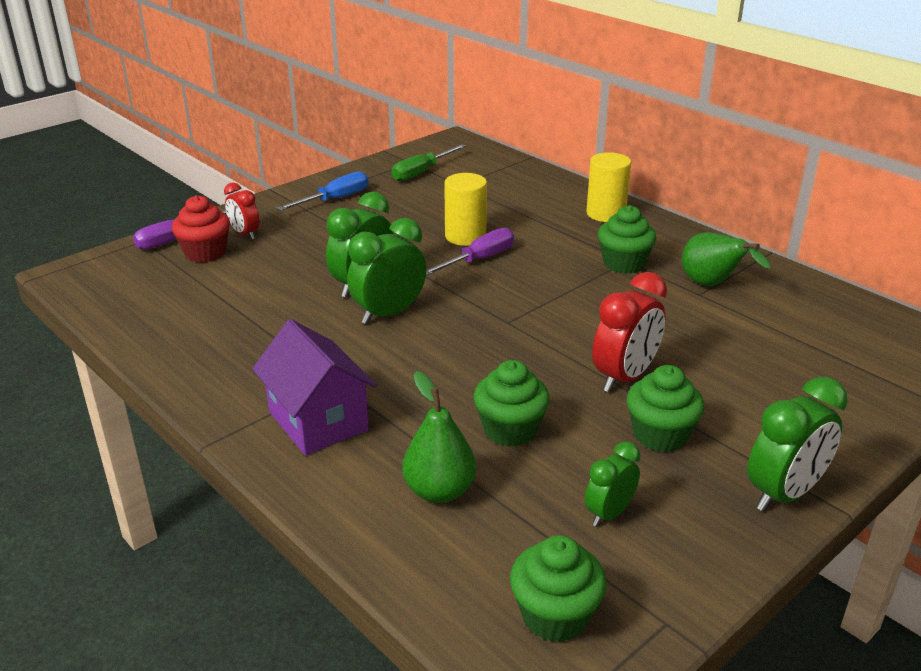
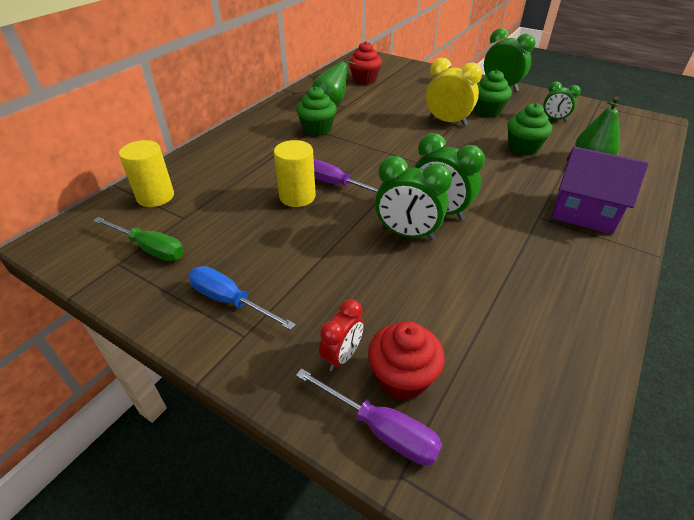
camera: 105 degrees left, 10 degrees up
(318, 421) = (583, 213): purple house -> purple house turned 75 degrees clockwise
(555, 616) = (624, 125): green cupcake -> none
(606, 214) = (239, 140): yellow cylinder -> yellow cylinder (155, 197)
(625, 377) = (447, 122): red clock -> yellow clock
(818, 328) = (364, 80): none -> red cupcake

